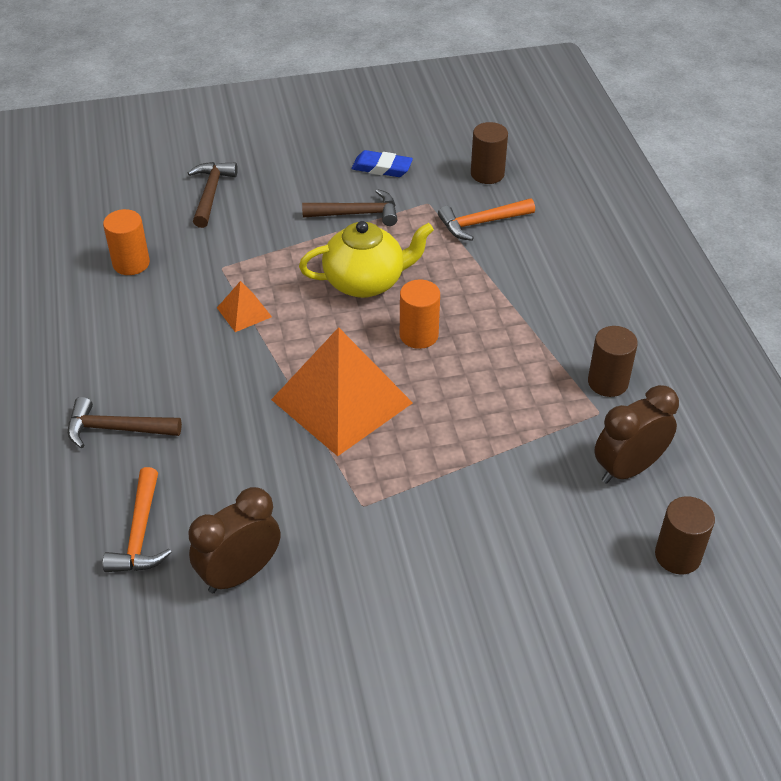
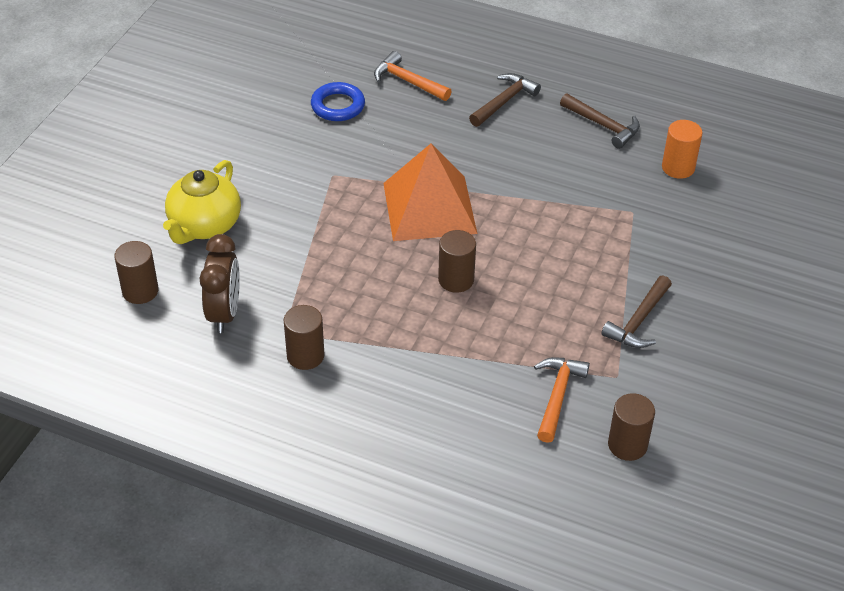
camera: 125 degrees right, 0 degrees up
(211, 194) = (740, 245): brown hammer -> brown hammer (603, 125)
(240, 574) = (338, 106): brown clock -> blue ring
(244, 312) = (567, 201): orange pyramid -> none
(366, 282) = (543, 282): yellow teapot -> yellow teapot (204, 226)
(382, 168) = (696, 373): blue eraser -> none
(419, 335) = (456, 280): orange cylinder -> brown cylinder

